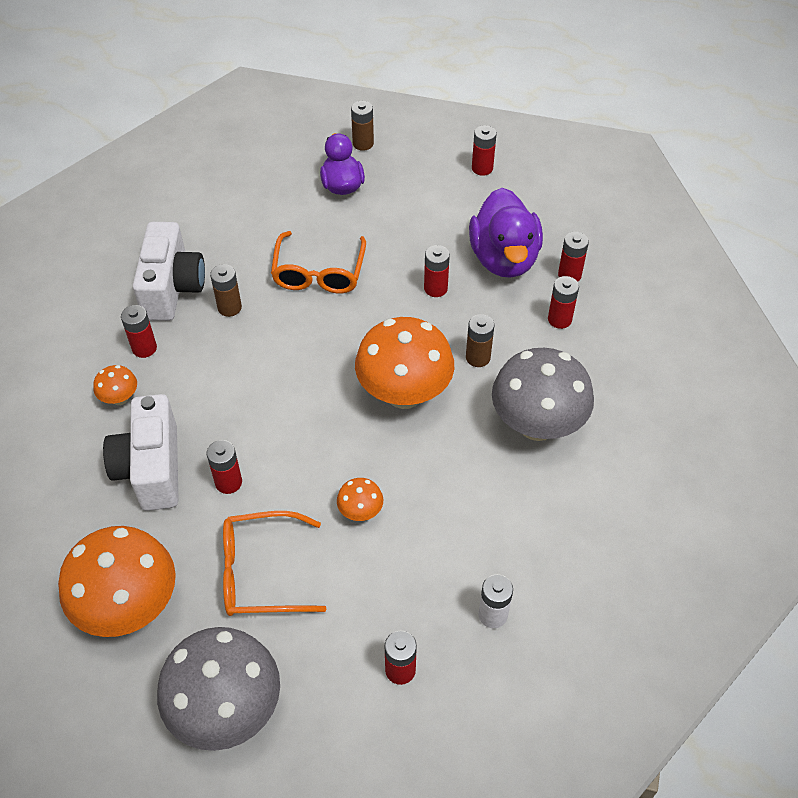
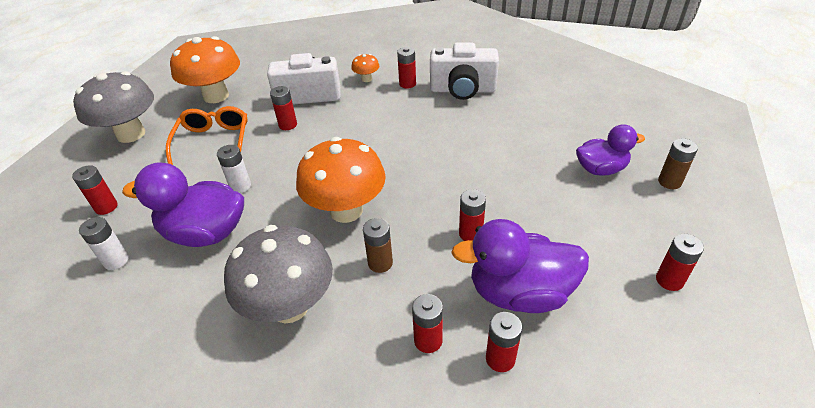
camera: 95 degrees right, 10 degrees down
(229, 307) = (444, 115): brown battery -> none
(319, 273) = (485, 158): orange glasses -> none
(360, 512) = (240, 186): orange mushroom -> white battery
(444, 529) = (205, 233): none -> purple duck

